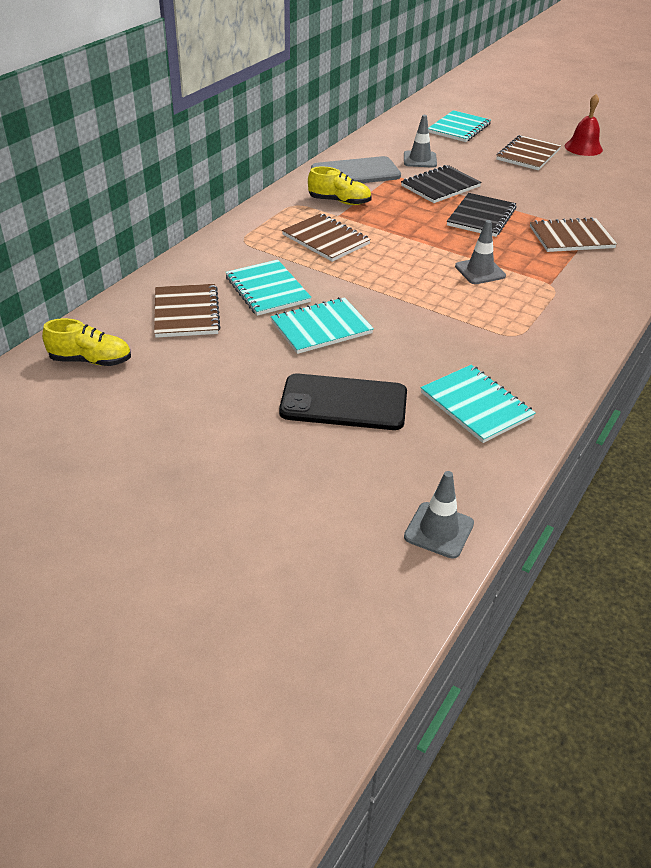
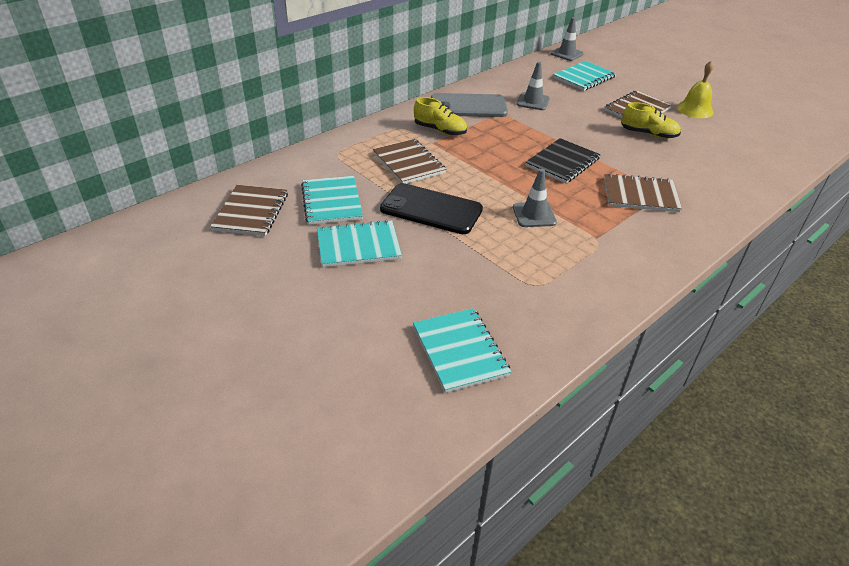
camera: 15 degrees right, 0 degrees up
(91, 360) = (147, 242): yellow shoe -> yellow shoe (648, 134)
(343, 403) = (337, 323): black phone -> black phone (431, 209)
(439, 530) = (352, 479): grey traffic cone -> grey traffic cone (567, 54)
(440, 186) = (539, 128): black notebook -> none
(583, 148) = (695, 109): red bell -> yellow bell

